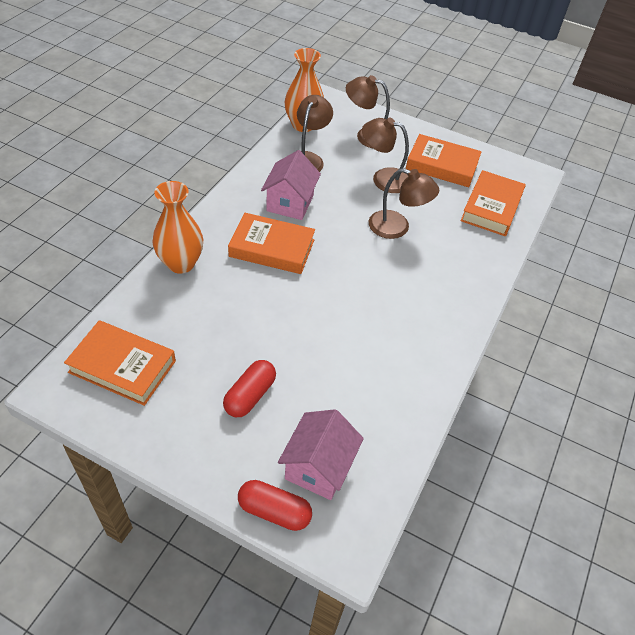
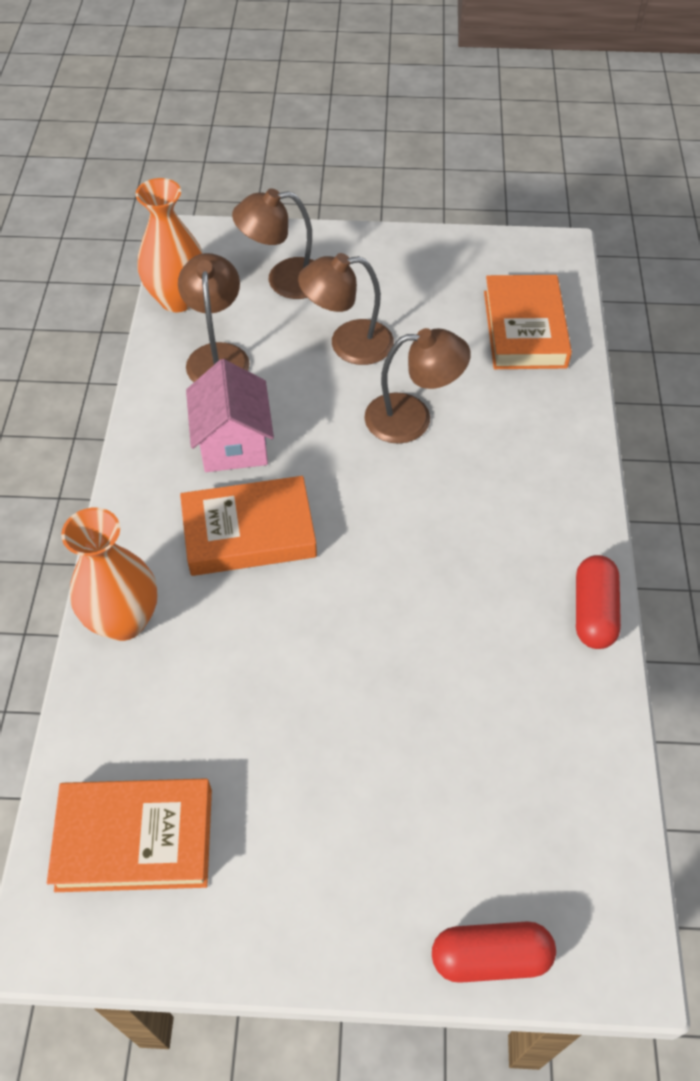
camera: 20 degrees left, 5 degrees up
(250, 395) = (354, 792): red capsule -> red capsule (593, 612)
(318, 467) = (513, 856): pink house -> none
(442, 165) = (420, 287): orange book -> none

